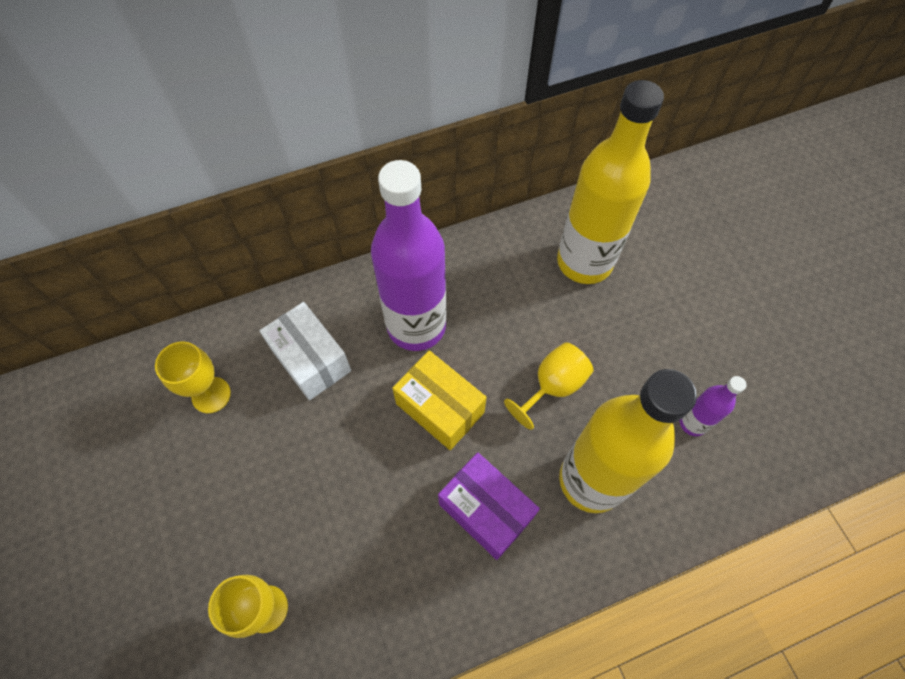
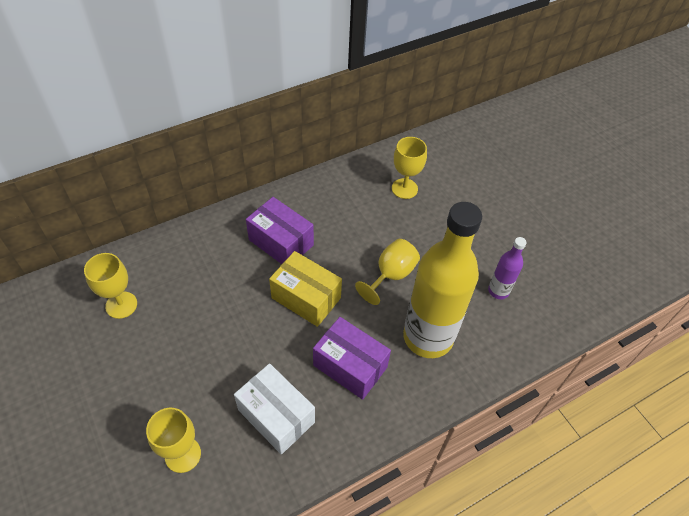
camera: 10 degrees left, 10 degrees down
(311, 360) = (200, 273): white box -> white box (276, 416)
(416, 326) = (281, 242): purple bottle -> purple box
(584, 262) = (404, 188): yellow bottle -> yellow goblet

